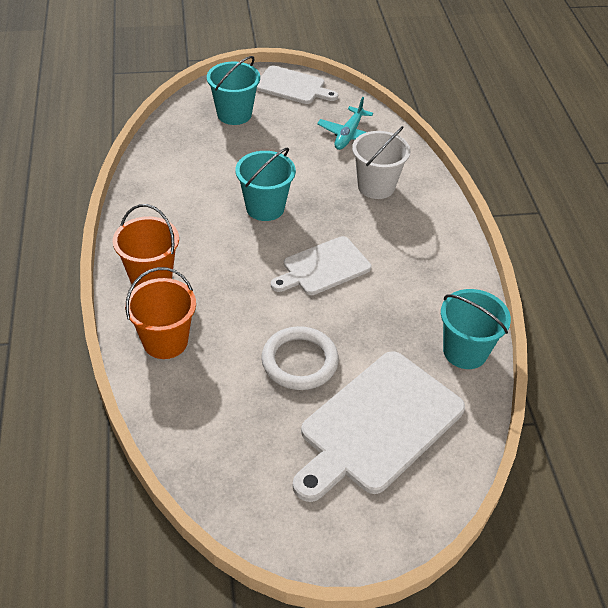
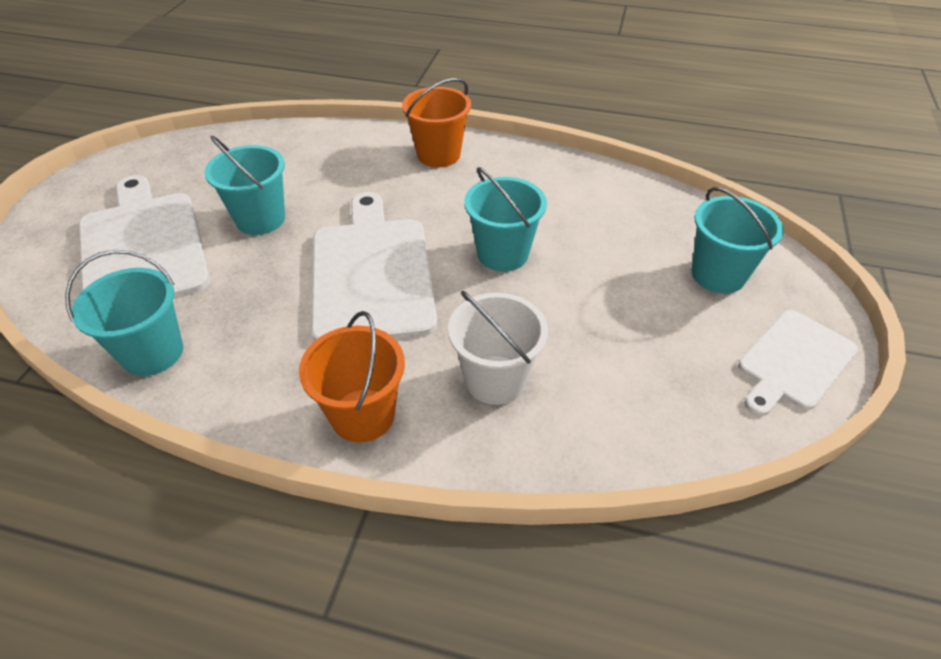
camera: 115 degrees right, 0 degrees up
(165, 341) = (352, 149): orange bucket -> orange bucket (363, 415)
(299, 361) = (260, 219): white ring -> turquoise bucket
(323, 267) = (372, 273): white cutting board -> white cutting board, size x1.65
(349, 135) = (637, 391): turquoise plane -> none

